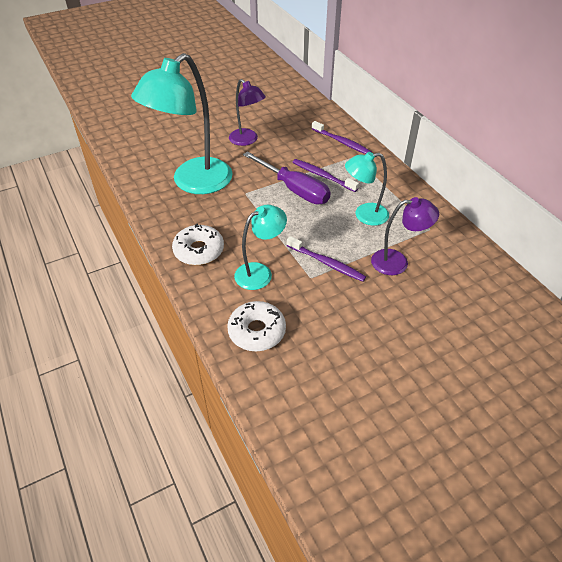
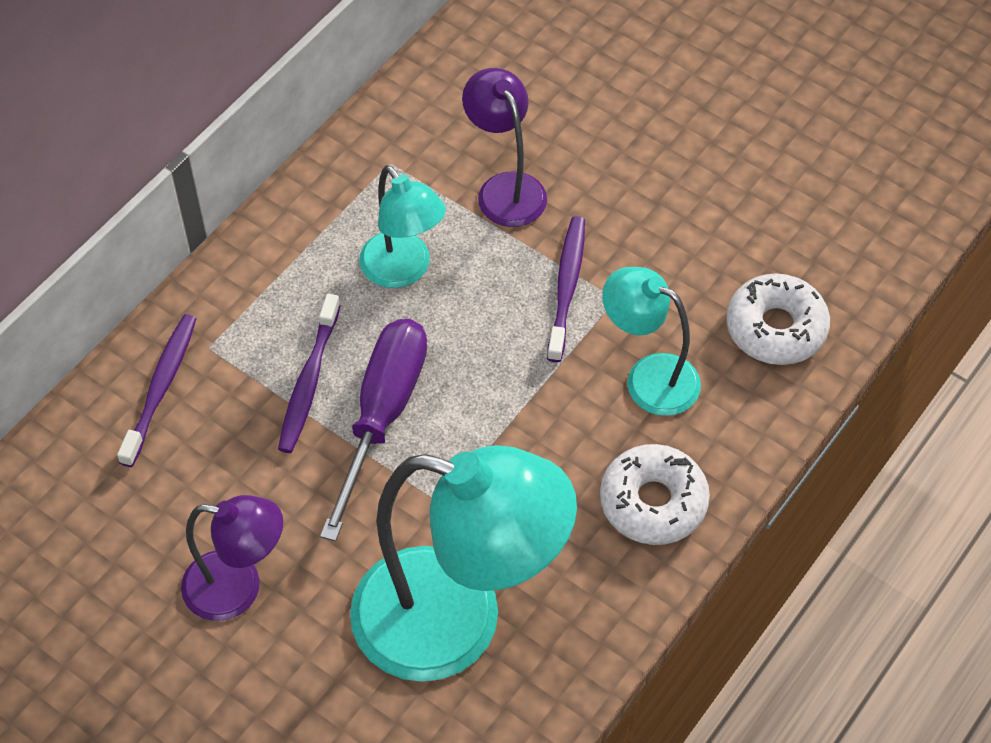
camera: 115 degrees left, 10 degrees up
(247, 140) = (238, 588): purple lamp -> purple lamp turned 75 degrees clockwise

